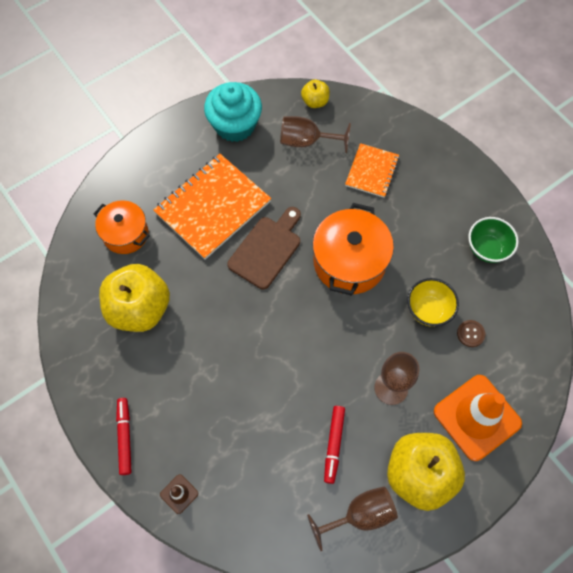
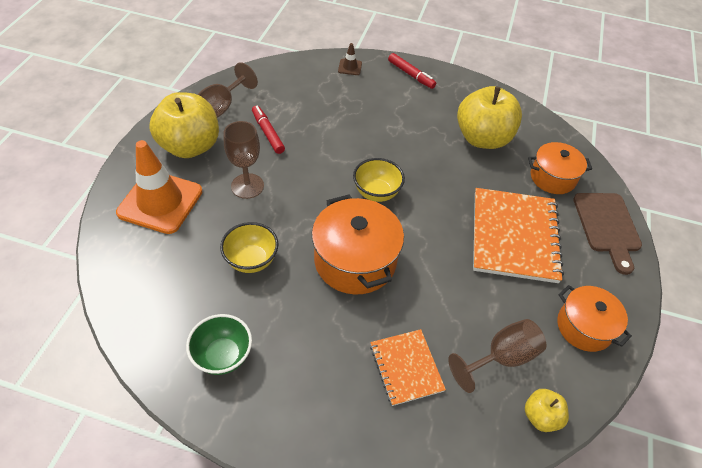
camera: 140 degrees right, 15 degrees down
(235, 125) = (584, 327): turquoise cupcake -> orange pot
(267, 249) = (435, 229): brown cutting board -> brown cutting board (607, 226)
(285, 311) = (376, 193): none -> yellow bowl
(470, 334) = (198, 262): brown button -> none

